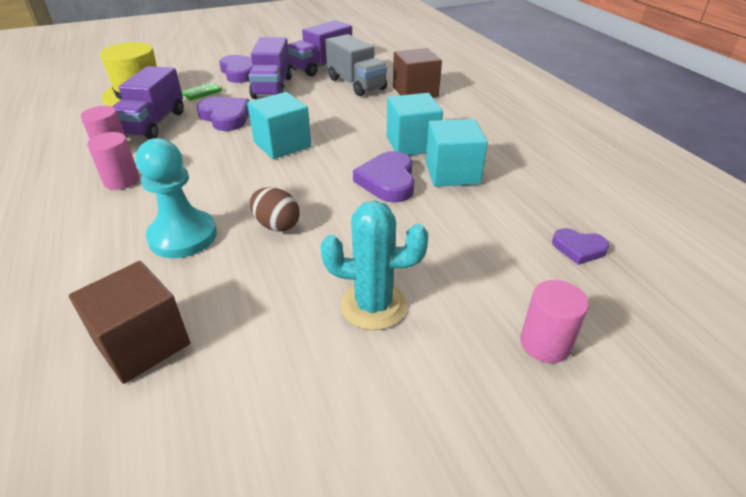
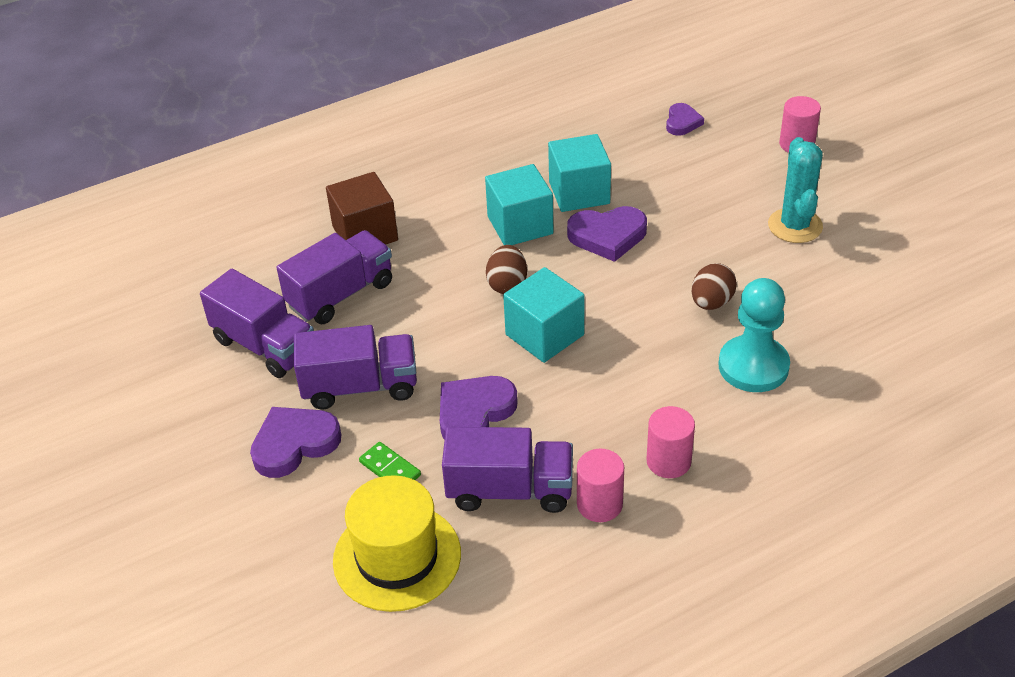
camera: 95 degrees left, 5 degrees up
(142, 343) = (891, 344): brown cube -> none
(343, 134) = (507, 284): none -> brown egg
(356, 84) = (340, 295): grey truck -> purple truck

